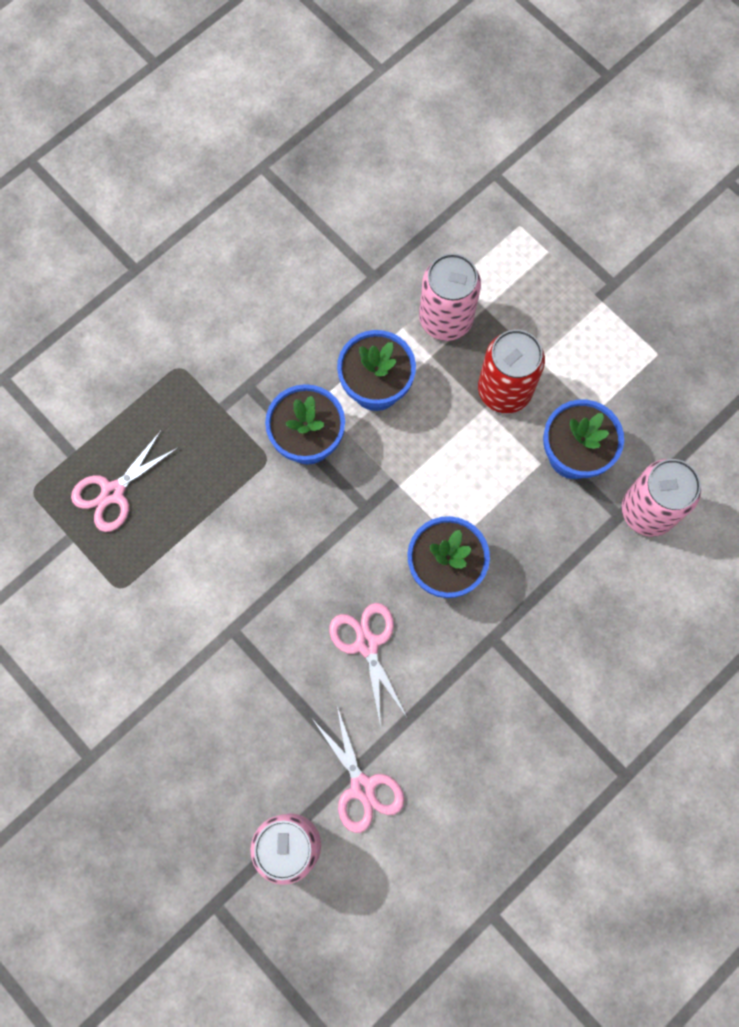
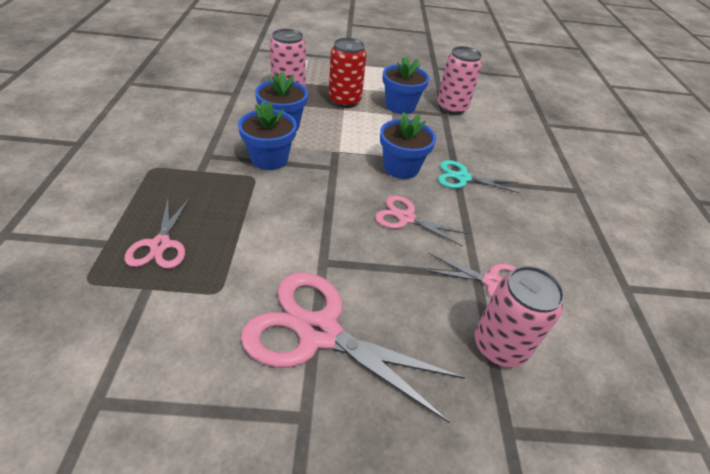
camera: 50 degrees left, 30 degrees down
(161, 699) = (319, 333): none -> pink scissors
(501, 642) = (463, 178): none -> turquoise scissors

